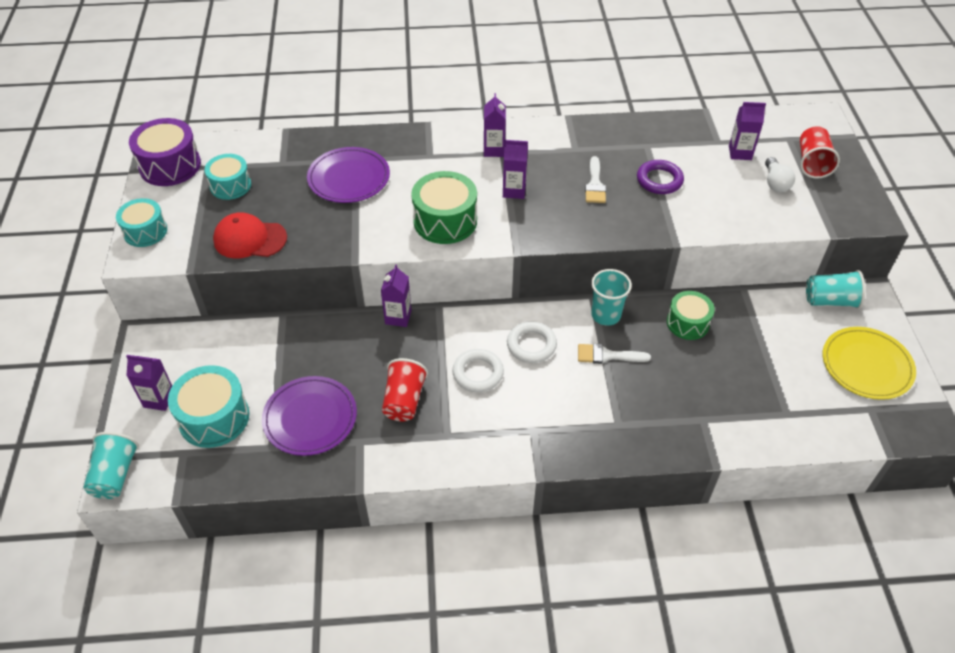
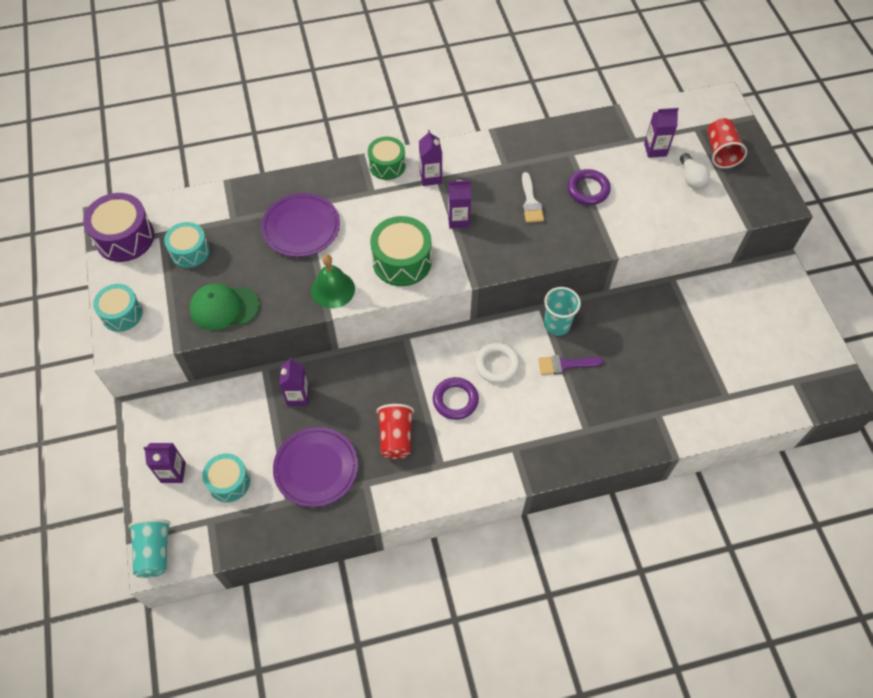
camera: 10 degrees left, 10 degrees up
(214, 417) = (229, 482): turquoise drum -> turquoise drum, size x0.66
(250, 239) = (224, 307): red cap -> green cap
(366, 237) = (332, 289): none -> green bell
(398, 317) = (371, 355): purple carton -> purple carton (298, 396)
(478, 373) = (455, 400): white ring -> purple ring
(607, 355) = (565, 365): white brush -> purple brush
(687, 323) = (629, 321): green drum -> green drum (387, 165)
(830, 301) = (748, 280): turquoise cup -> none
(866, 365) = (786, 339): yellow plate -> none

